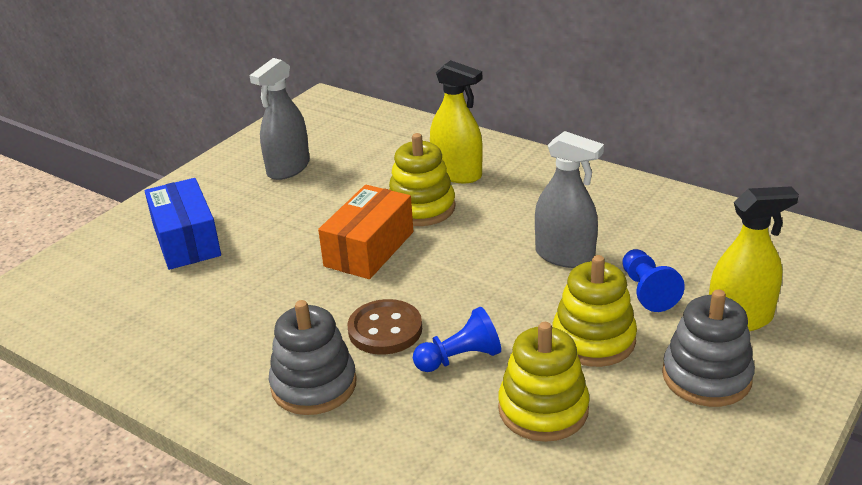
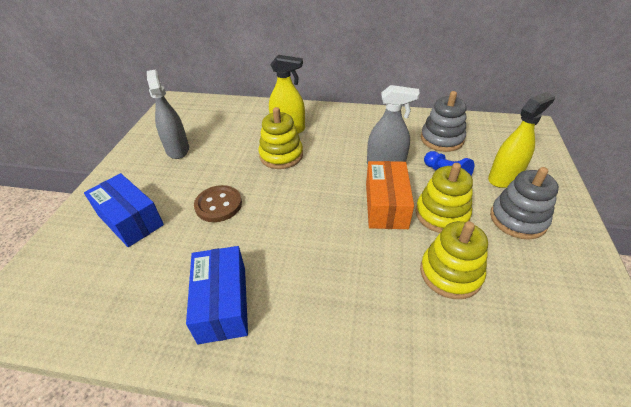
camera: 25 degrees left, 10 degrees up
(239, 356) = (223, 303): none -> blue box
(288, 168) = (177, 149): grey spray bottle -> grey spray bottle turned 150 degrees clockwise
(314, 385) = (292, 308): grey stacking toy -> grey stacking toy (441, 139)
(369, 249) = (266, 191): orange box -> orange box (386, 205)
(385, 329) = (313, 247): brown button -> brown button (218, 205)
(460, 358) = (375, 253): blue pawn -> none

